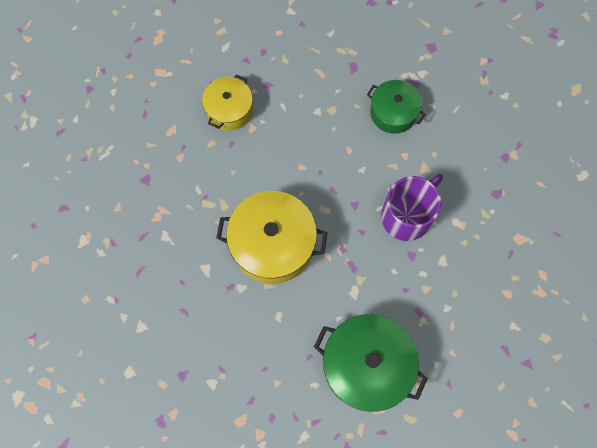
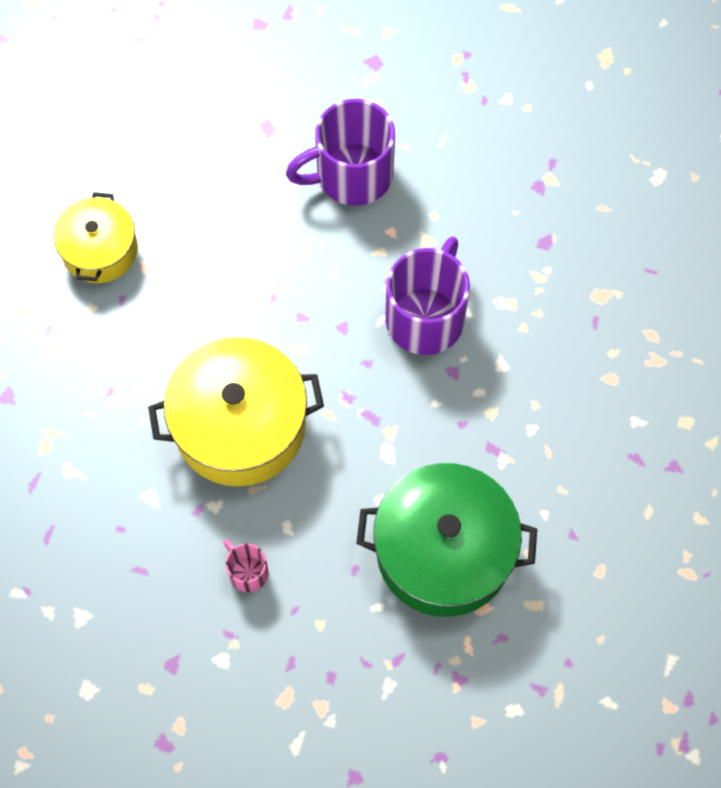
camera: 20 degrees left, 5 degrees down
(246, 335) = (247, 572): none -> pink mug
(393, 113) = (351, 175): green pot -> purple mug

